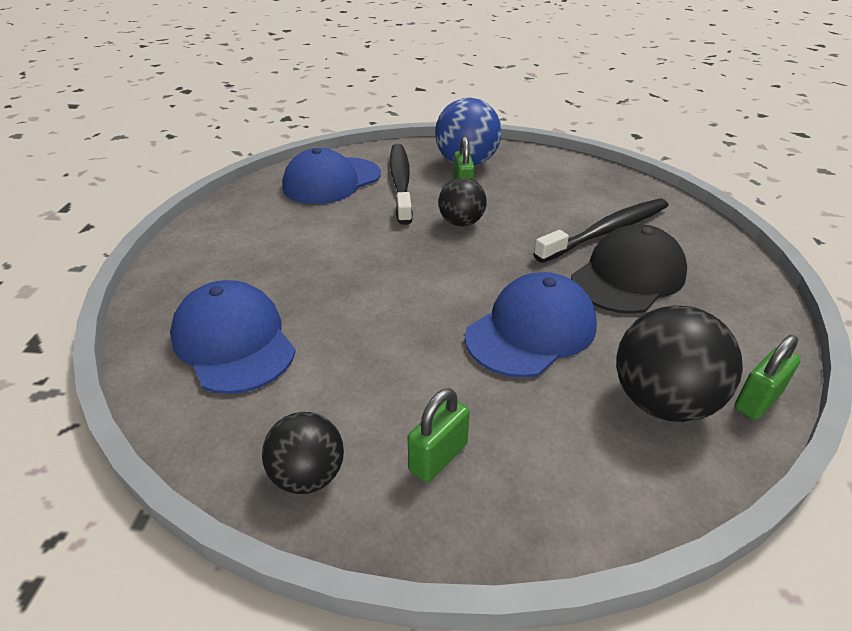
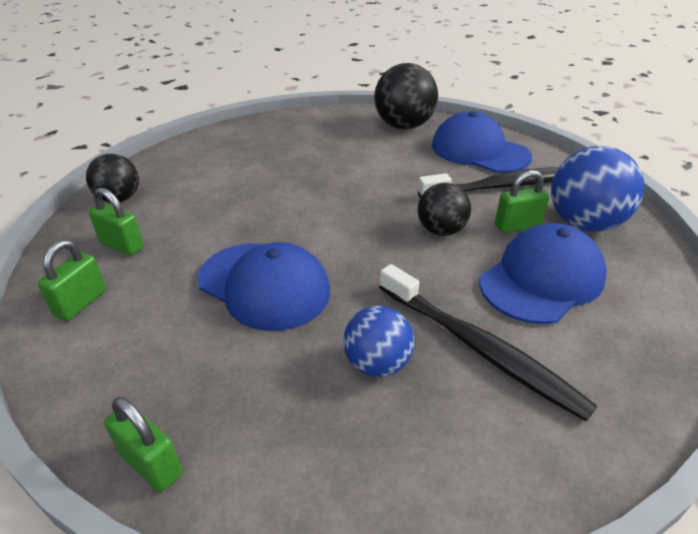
camera: 80 degrees right, 0 degrees up
(234, 341) = (241, 153): blue cap -> blue cap (542, 279)
(557, 485) = (81, 303): none -> green padlock
(628, 276) = (377, 364): black cap -> blue ball
(662, 402) = (159, 375): black ball -> black ball (403, 126)

